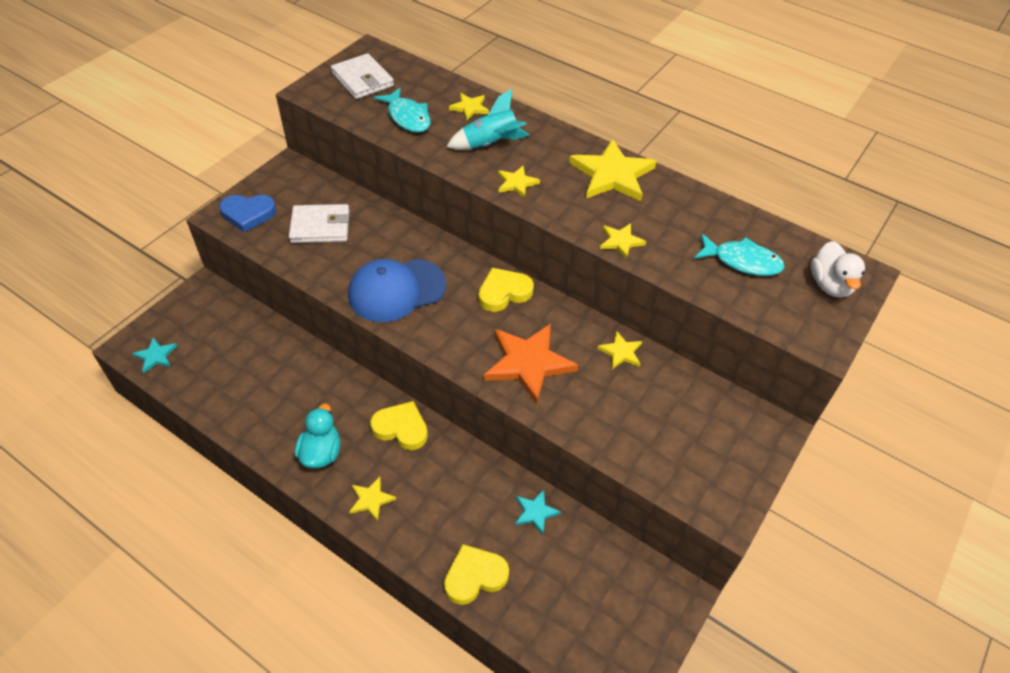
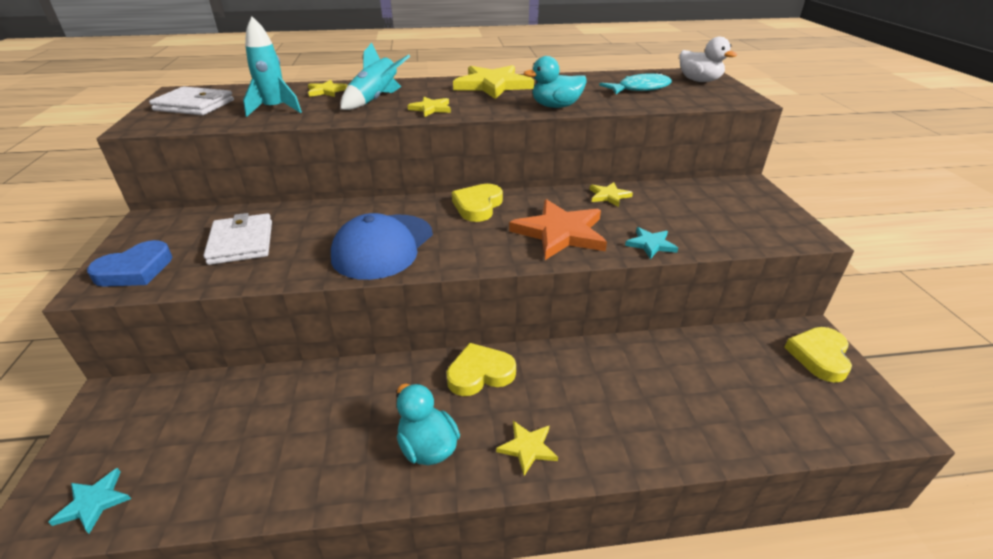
camera: 40 degrees left, 15 degrees down
(320, 227) = (241, 242): white wallet -> white wallet turned 60 degrees counterclockwise
(407, 117) = (275, 109): turquoise fish -> turquoise rocket
(475, 576) = (691, 434): yellow heart -> yellow heart (819, 356)
(535, 512) = (661, 354): turquoise star -> turquoise star (650, 244)
(620, 241) = (556, 106): yellow star -> turquoise duck

